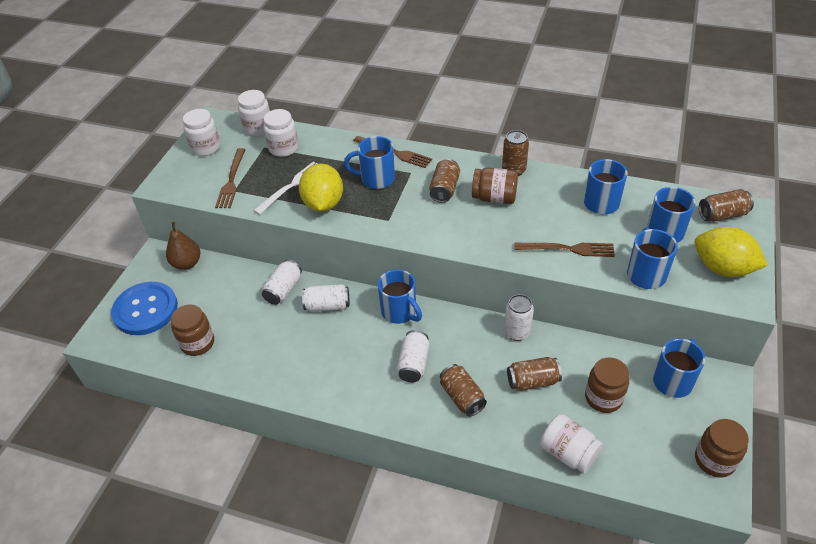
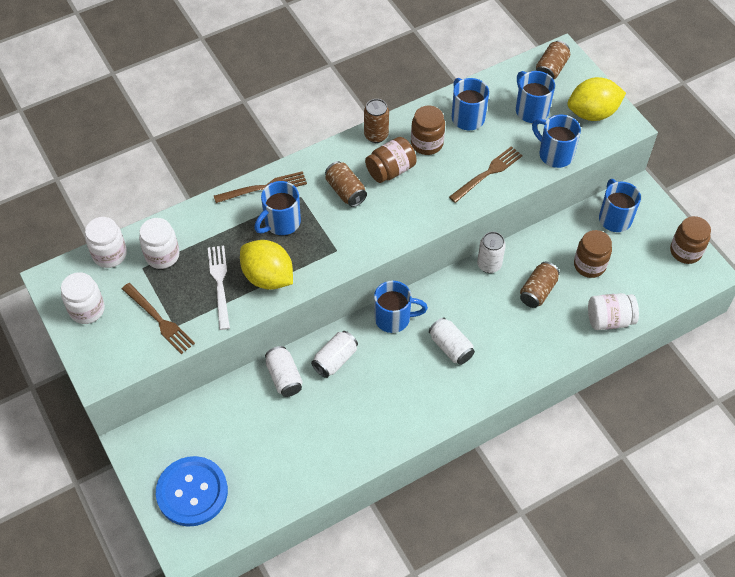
camera: 50 degrees left, 10 degrees up
(187, 263) = (170, 427): brown pear -> none
(197, 343) = (275, 476): brown jar -> brown jar (427, 143)
(462, 397) = (508, 341): brown can -> none

